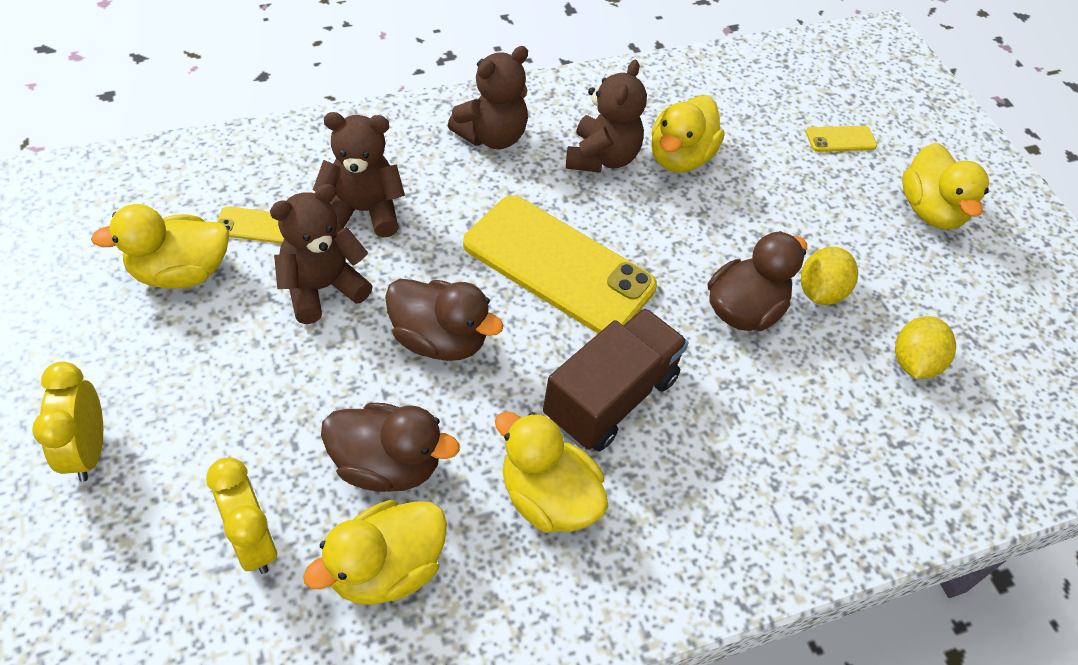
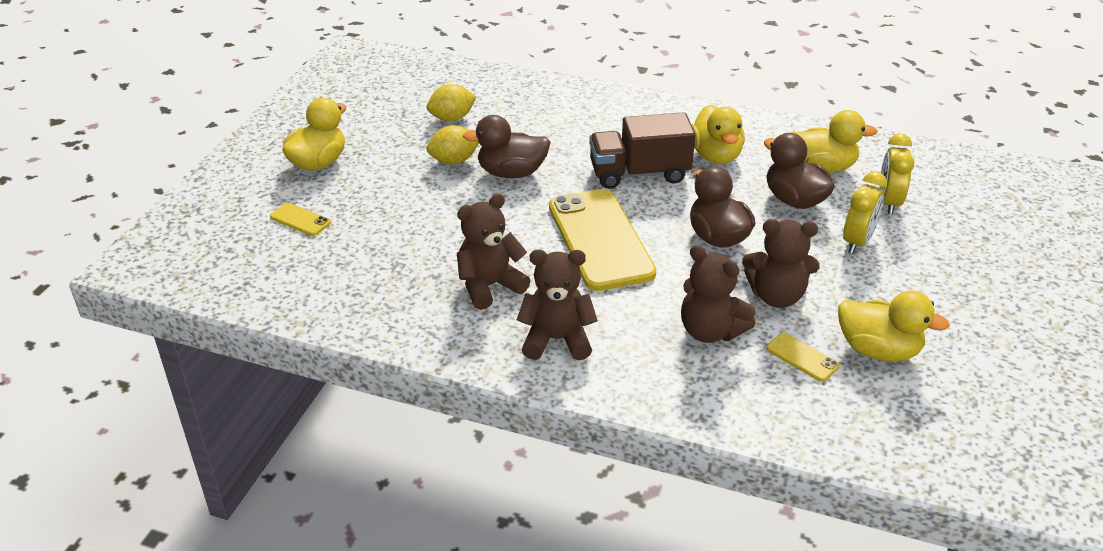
camera: 135 degrees left, 15 degrees down
(88, 450) = (976, 276): yellow clock -> yellow clock (857, 242)
(679, 157) = (432, 261): yellow duck -> none

